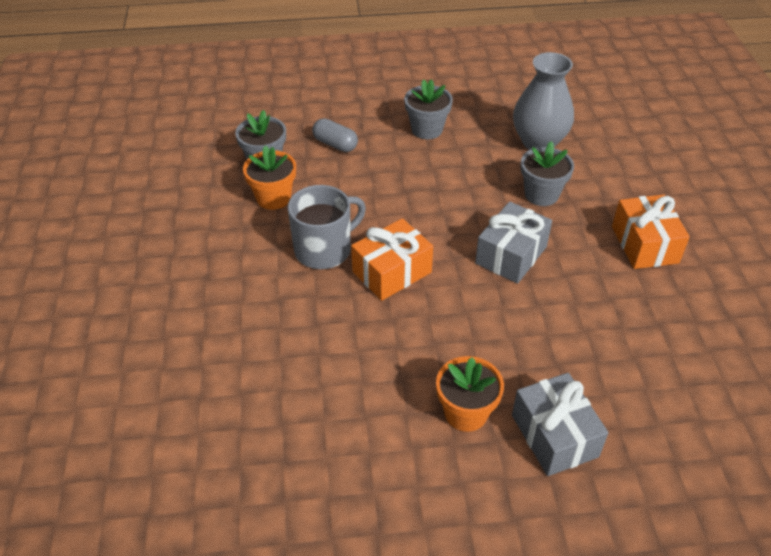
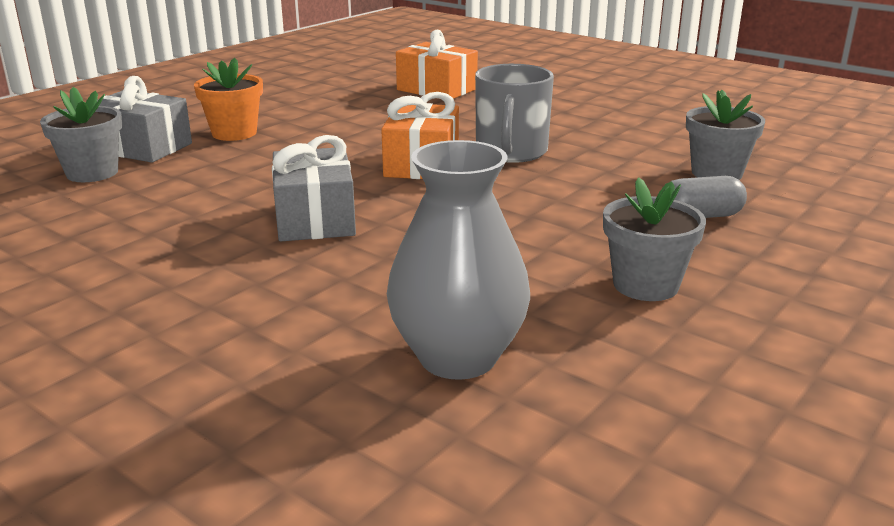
camera: 135 degrees right, 20 degrees down
(273, 198) = (636, 158): orange flower pot -> none
(541, 194) = (354, 288): grey flower pot -> grey flower pot (92, 173)
(644, 244) = (132, 299): orange gift -> orange gift (437, 89)

